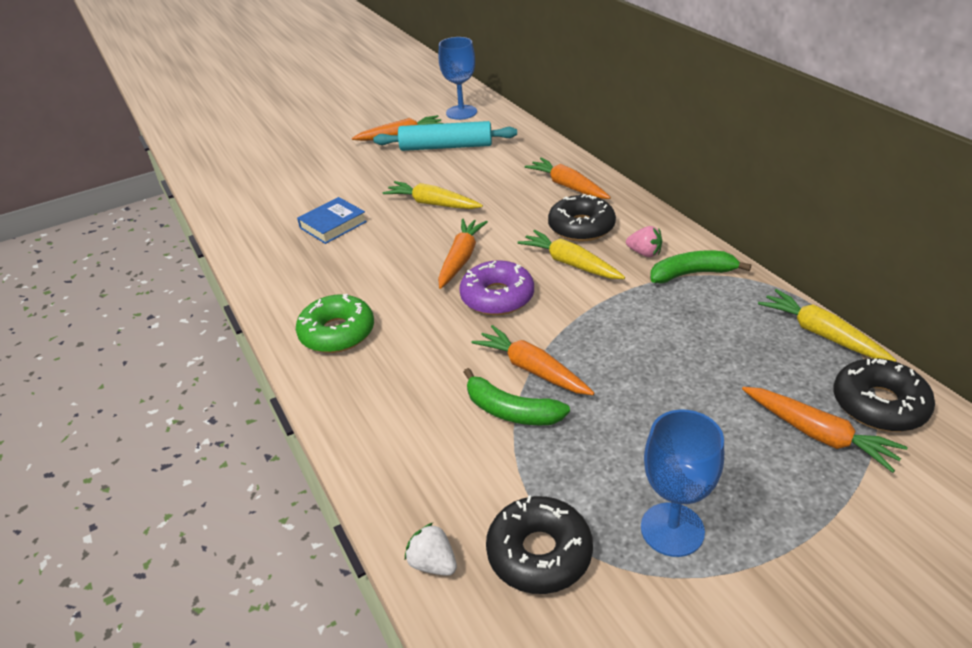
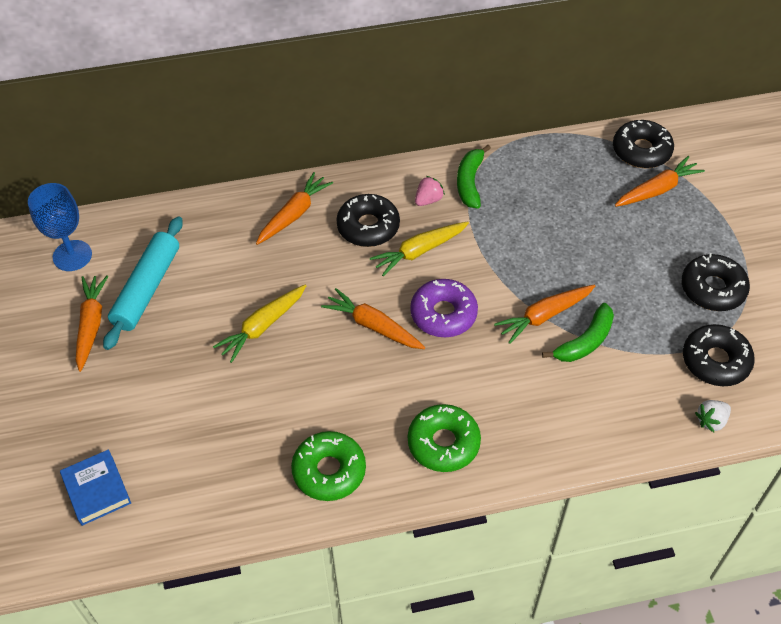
camera: 75 degrees left, 15 degrees up
(292, 274) = (329, 471): none -> green donut
(333, 225) = (253, 422): blue book -> blue book (97, 490)
(568, 186) = (294, 214): orange carrot -> orange carrot turned 150 degrees clockwise
(672, 529) = (712, 289): blue goblet -> black donut
(821, 334) = (567, 145): yellow carrot -> none

